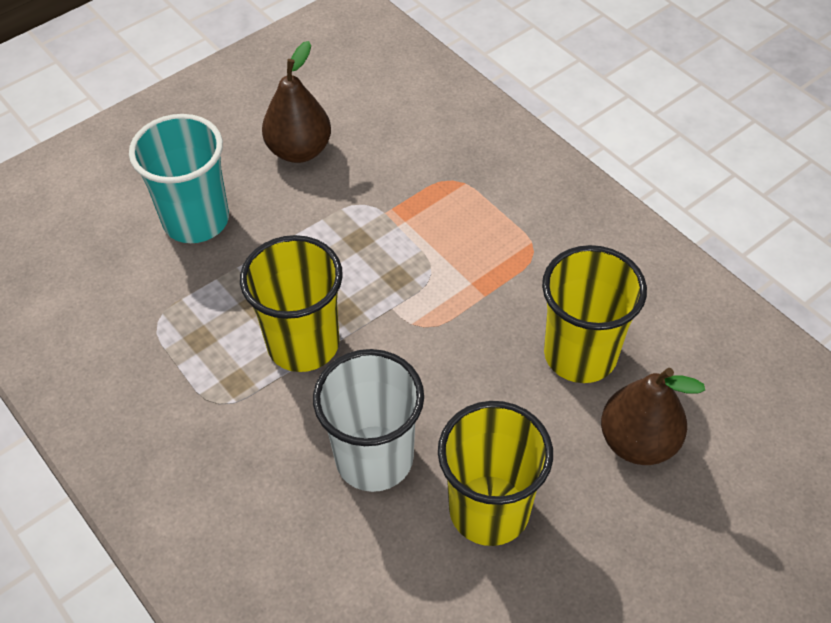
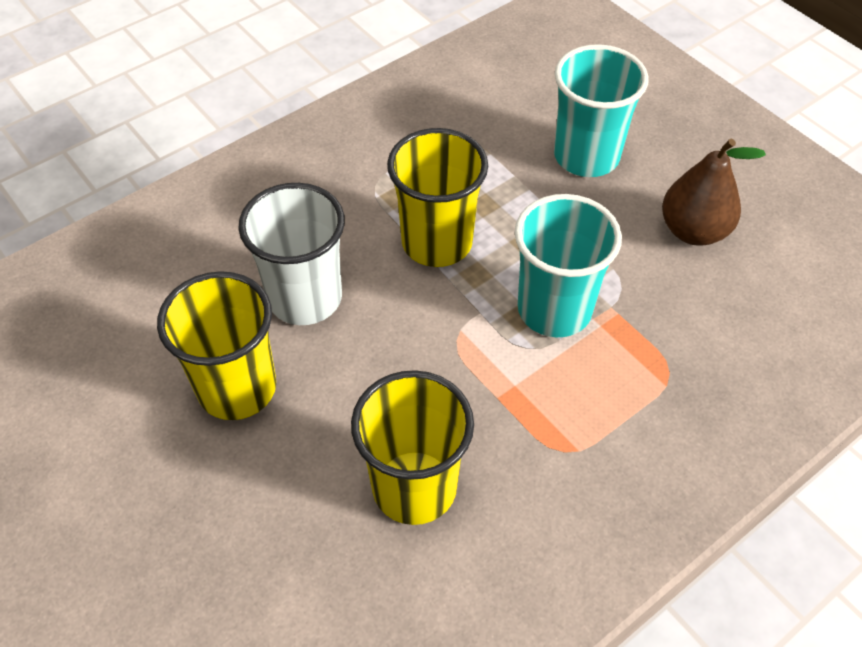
camera: 90 degrees right, 0 degrees up
(388, 252) = (554, 309): none -> turquoise cup
(638, 442) = (295, 535): brown pear -> none

